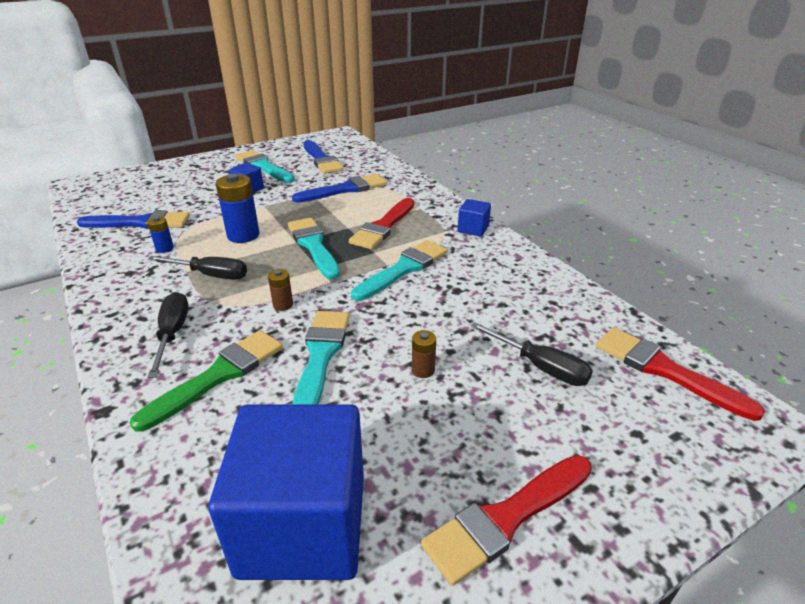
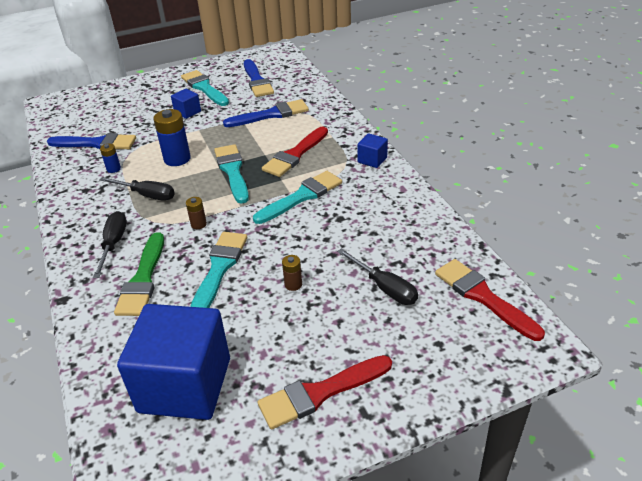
camera: 10 degrees right, 5 degrees up
(218, 376) = (143, 279): green brush -> green brush turned 135 degrees clockwise

